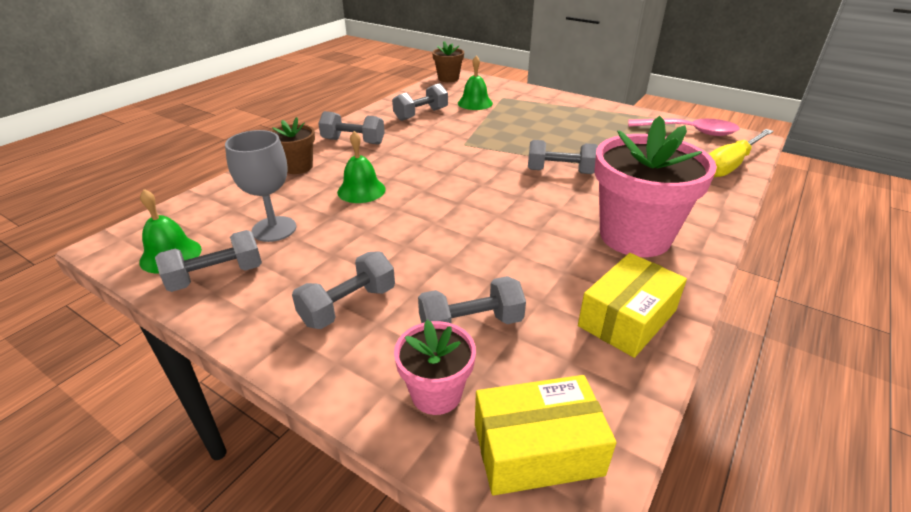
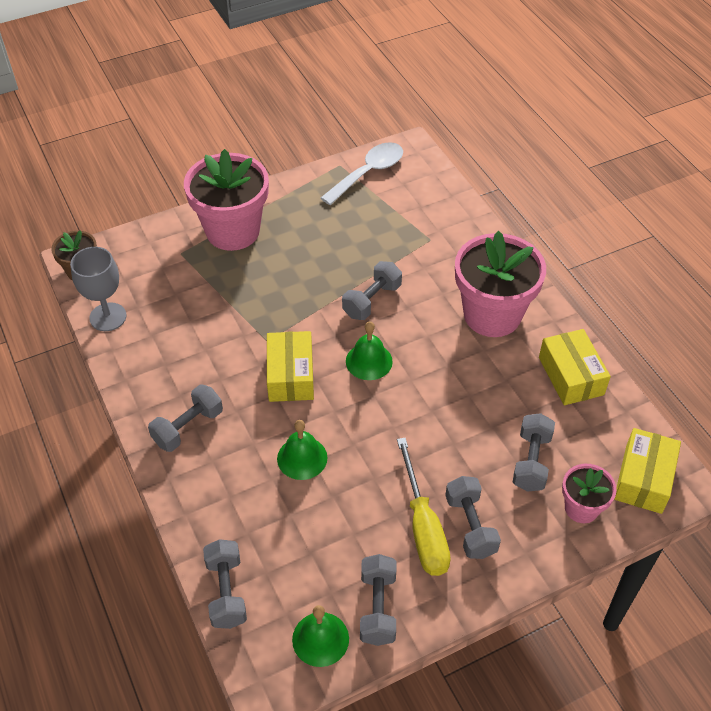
camera: 60 degrees left, 15 degrees up
(274, 229) = (327, 547): grey goblet -> grey goblet (108, 317)
(298, 167) = (213, 495): brown flower pot -> none
(421, 114) = (166, 342): grey dumbbell -> grey dumbbell (226, 592)
(440, 162) = (290, 375): none -> yellow box
(475, 103) = (176, 283): green bell -> green bell (369, 361)
(547, 105) = (233, 231): none -> pink flower pot
(689, 131) = (368, 173): pink spoon -> white spoon
(730, 165) = (439, 192): yellow screwdriver -> yellow screwdriver (423, 527)

